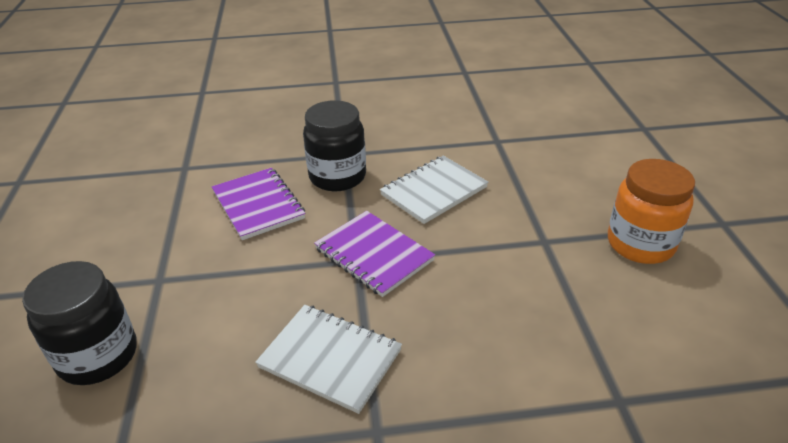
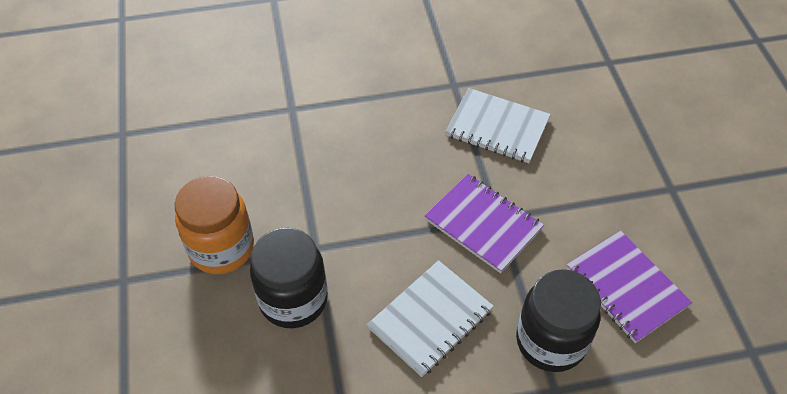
camera: 175 degrees right, 15 degrees up
(98, 356) = (672, 122): black jar -> black jar (293, 299)

